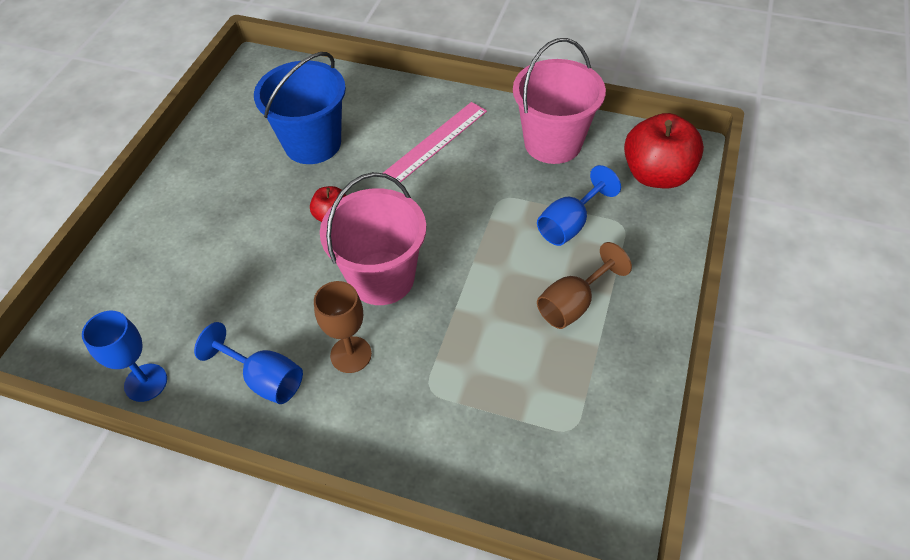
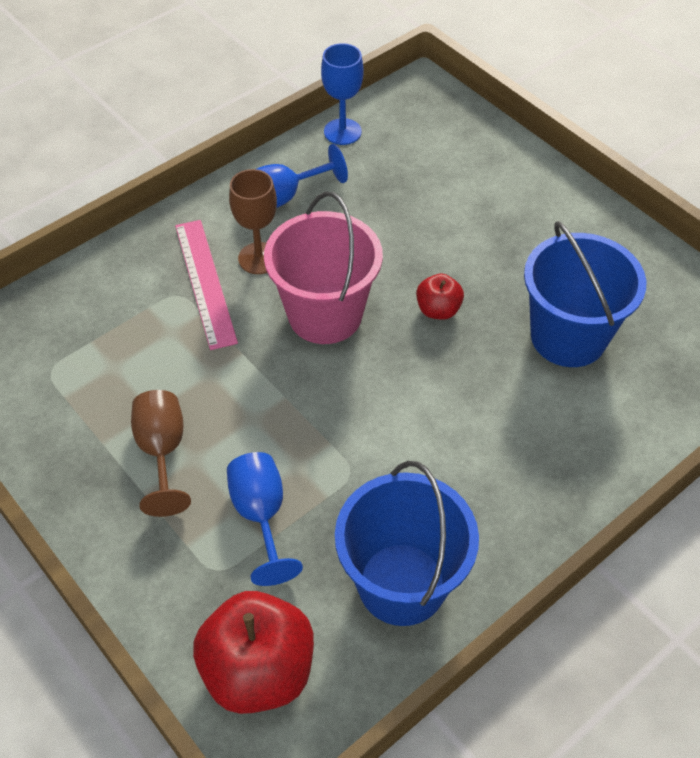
camera: 120 degrees right, 0 degrees up
(436, 142) = (492, 456): pink ruler -> pink ruler (205, 282)
(553, 143) = (401, 584): pink bucket -> blue bucket

